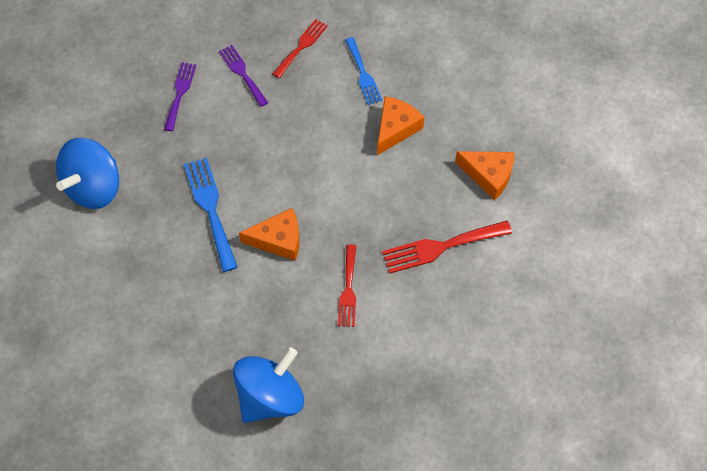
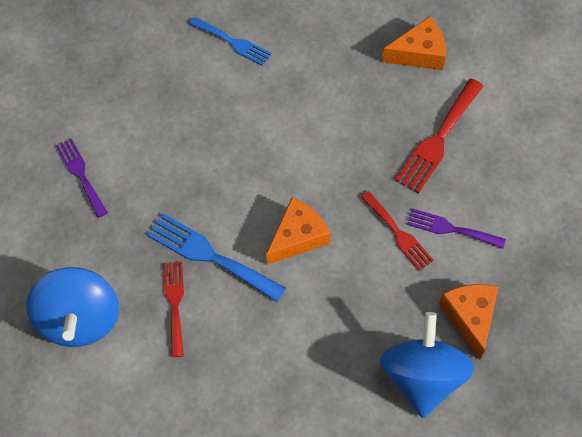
camera: 40 degrees left, 0 degrees up
(242, 73) = (123, 116): purple fork -> purple fork (451, 229)
(301, 46) = (155, 56): red fork -> red fork (174, 303)
(395, 129) = (306, 69): orange cheese -> orange cheese (470, 317)

